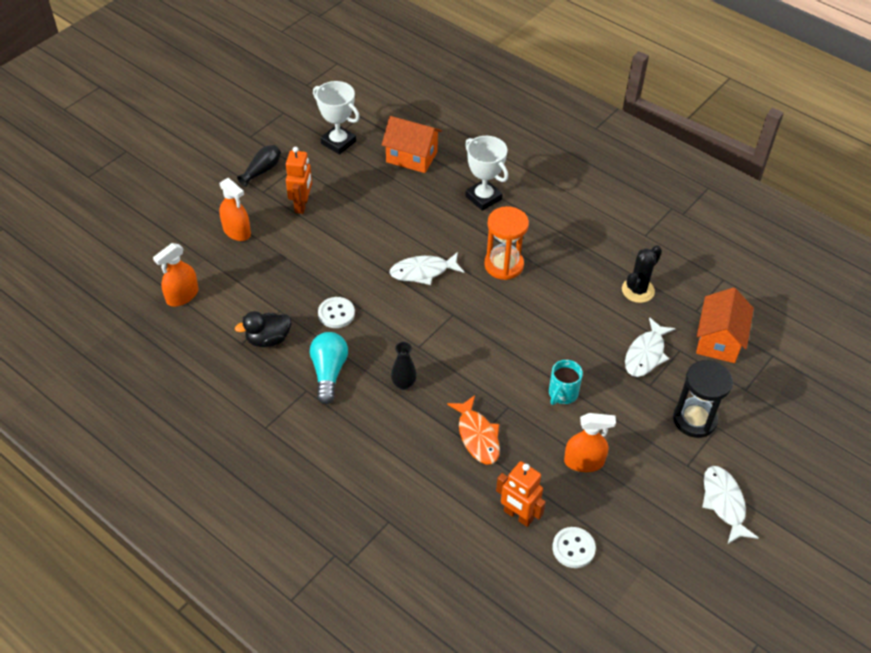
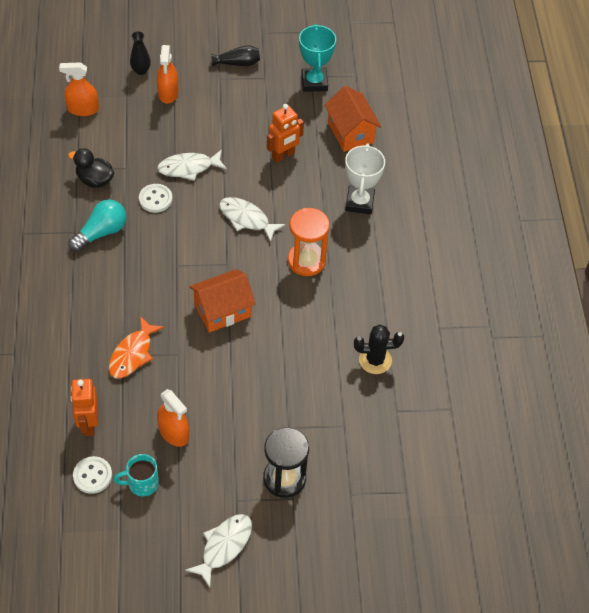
camera: 45 degrees right, 5 degrees up
(302, 205) = (231, 108): orange robot -> orange robot (283, 155)
(338, 142) = (314, 82): white trophy -> turquoise trophy
(403, 384) = (134, 280): black vase -> black vase (141, 70)
(562, 393) = (222, 378): turquoise mug -> turquoise mug (142, 483)
(646, 354) = (316, 406): white fish -> white fish (189, 168)
(719, 340) = (382, 445): orange house -> orange house (222, 310)

